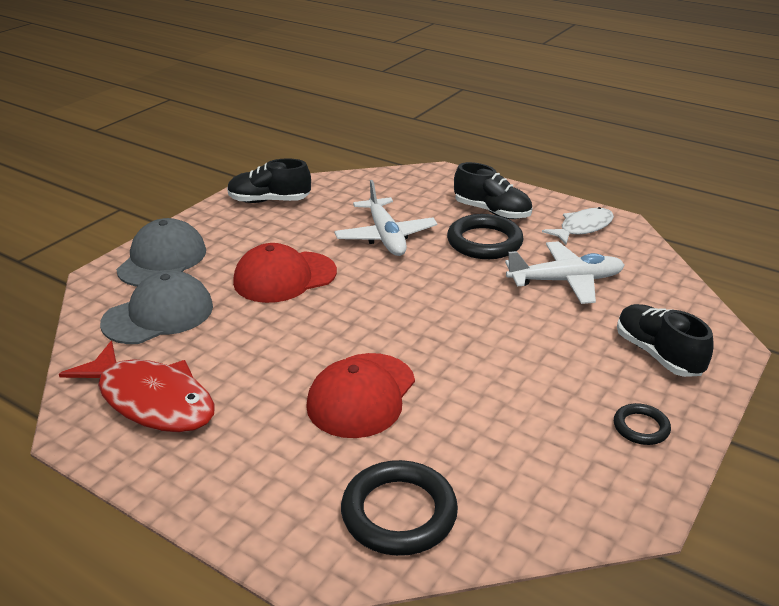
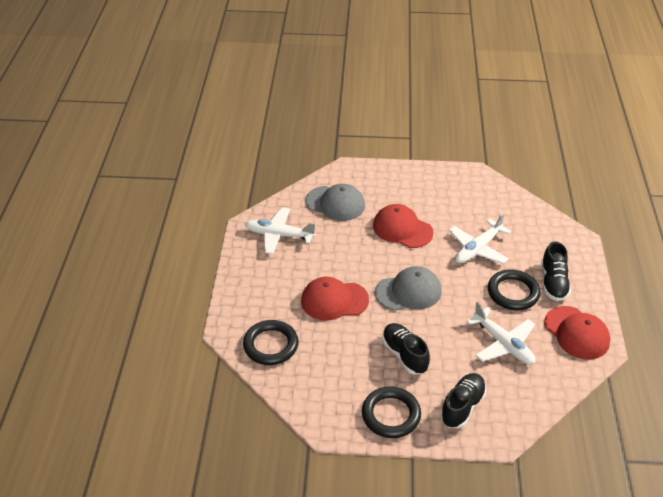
camera: 60 degrees right, 10 degrees up
(151, 400) = (279, 235): red fish -> white plane
(162, 260) = (377, 179): grey cap -> grey cap (408, 292)
(269, 201) = (469, 185): black shoe -> black shoe (404, 355)
(583, 228) = (576, 333): white fish -> red cap
(641, 427) = (391, 415): black ring -> black ring, size x1.86

